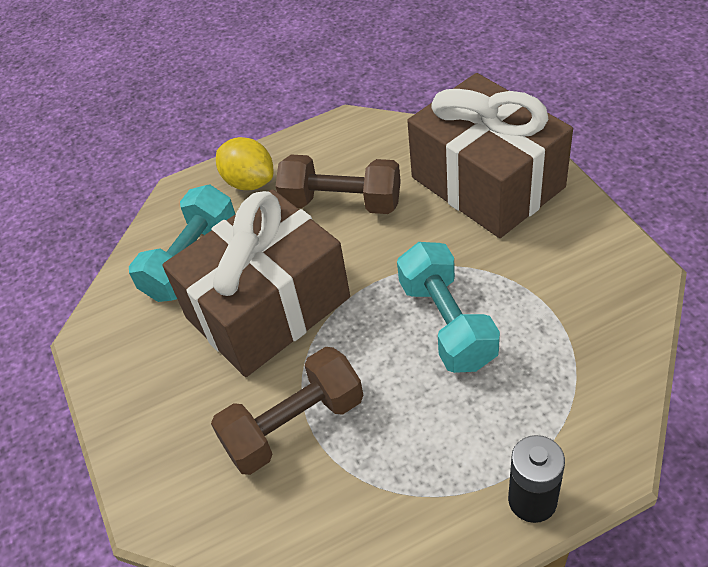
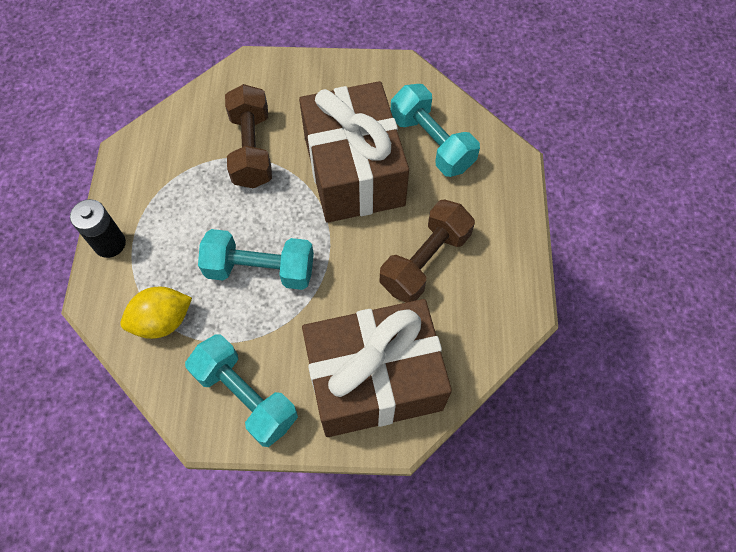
camera: 110 degrees right, 15 degrees up
(249, 182) = (493, 208): yellow lemon -> yellow lemon (162, 321)
(584, 259) = (246, 396): none -> turquoise dumbbell

